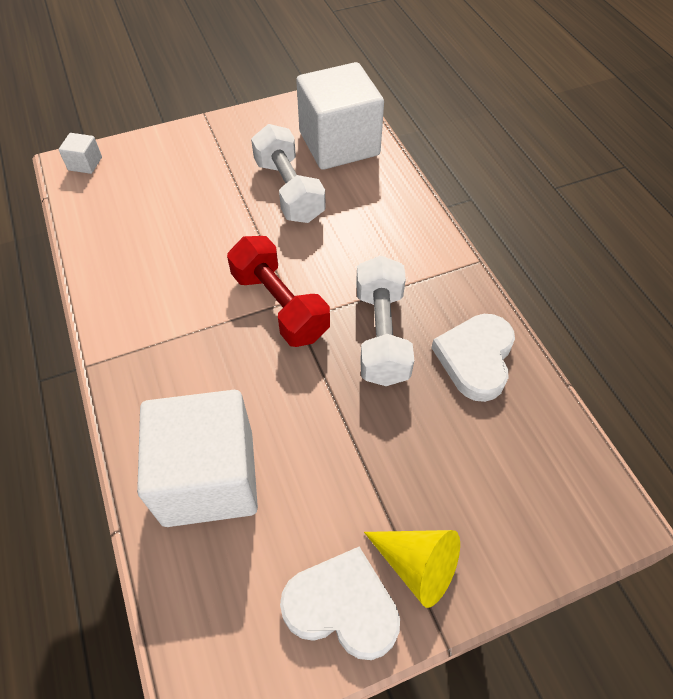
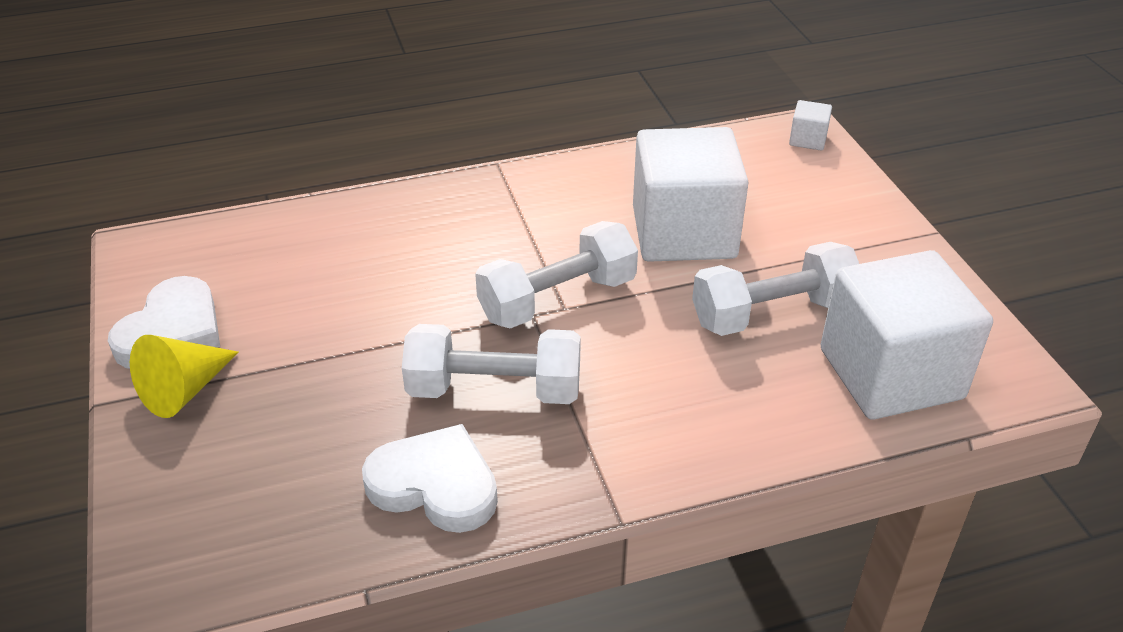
camera: 95 degrees right, 15 degrees down
(209, 477) = (342, 245): white cube -> white cube (684, 232)
(280, 305) = (558, 299): red dumbbell -> white dumbbell

